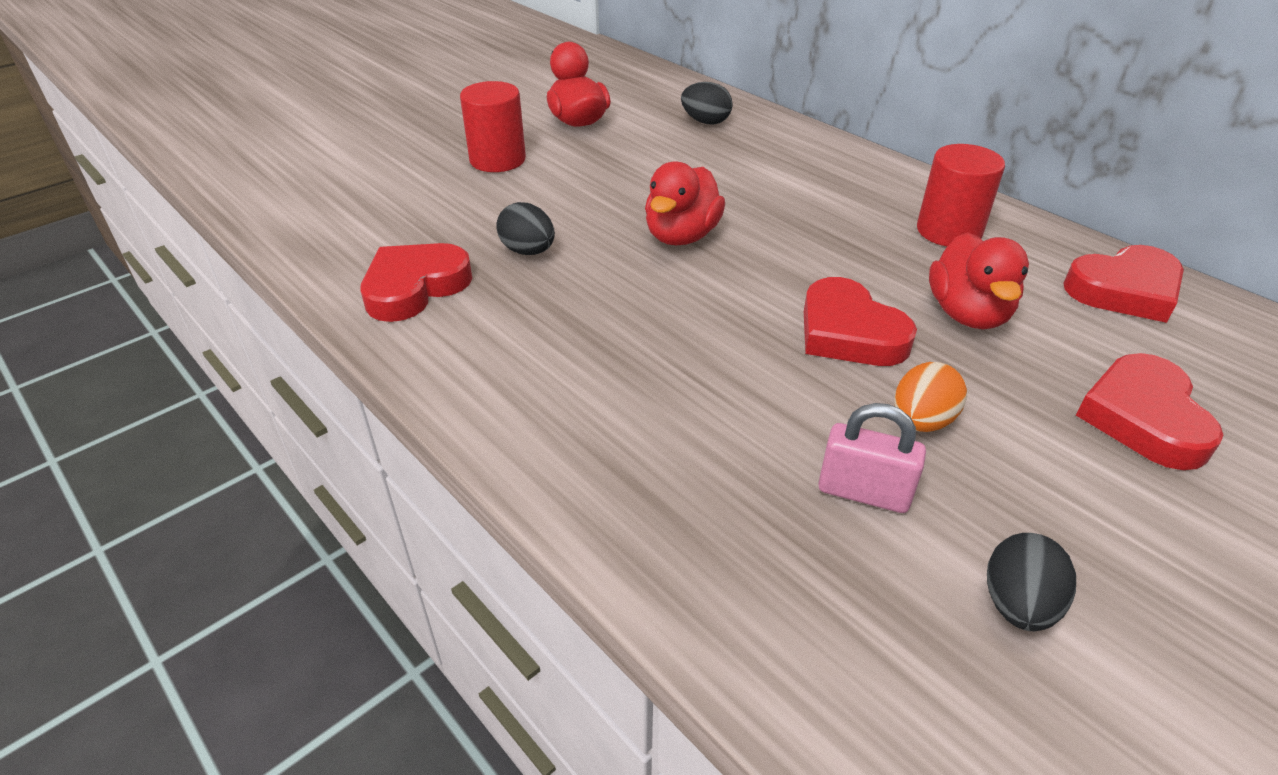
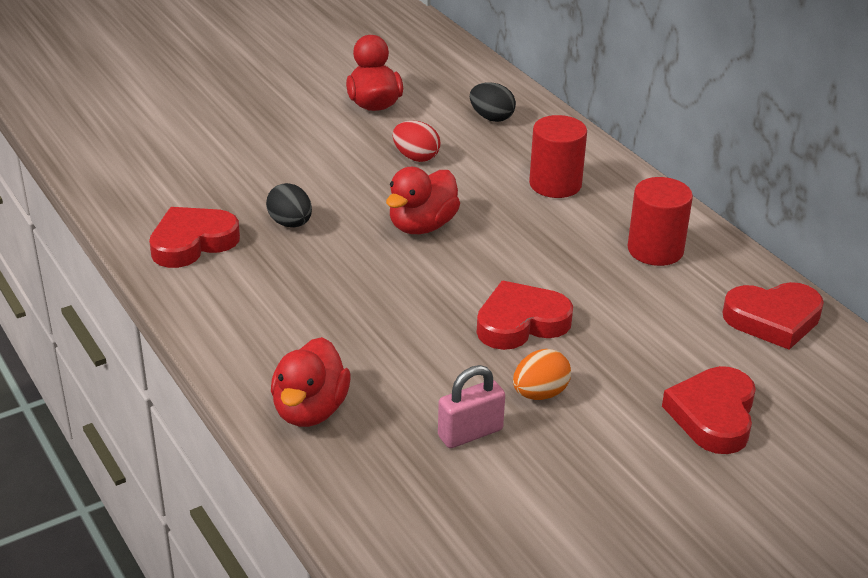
camera: 10 degrees right, 5 degrees down
(497, 160) = (290, 135): red cylinder -> red cylinder (555, 184)
(644, 167) = (416, 157): none -> red egg
(849, 332) = (521, 323): red heart -> red heart turned 90 degrees clockwise
(863, 492) = (470, 433): pink padlock -> pink padlock turned 60 degrees counterclockwise
(967, 314) = (626, 321): red duck -> red duck (310, 410)
(1017, 605) = (537, 513): black egg -> none

